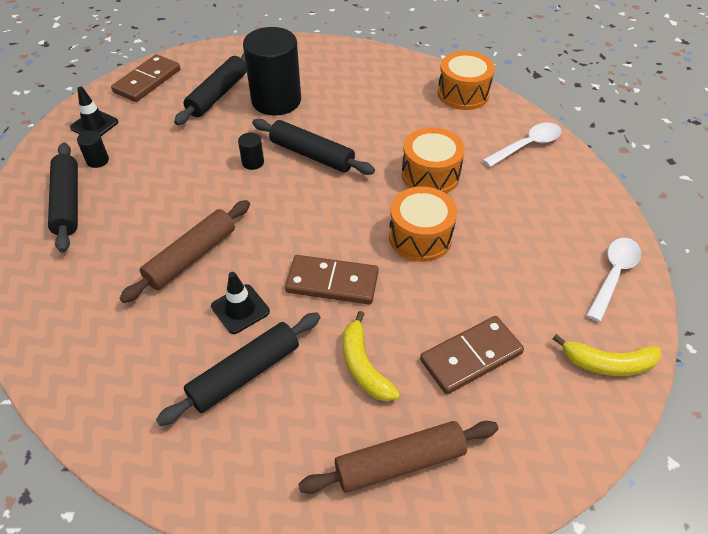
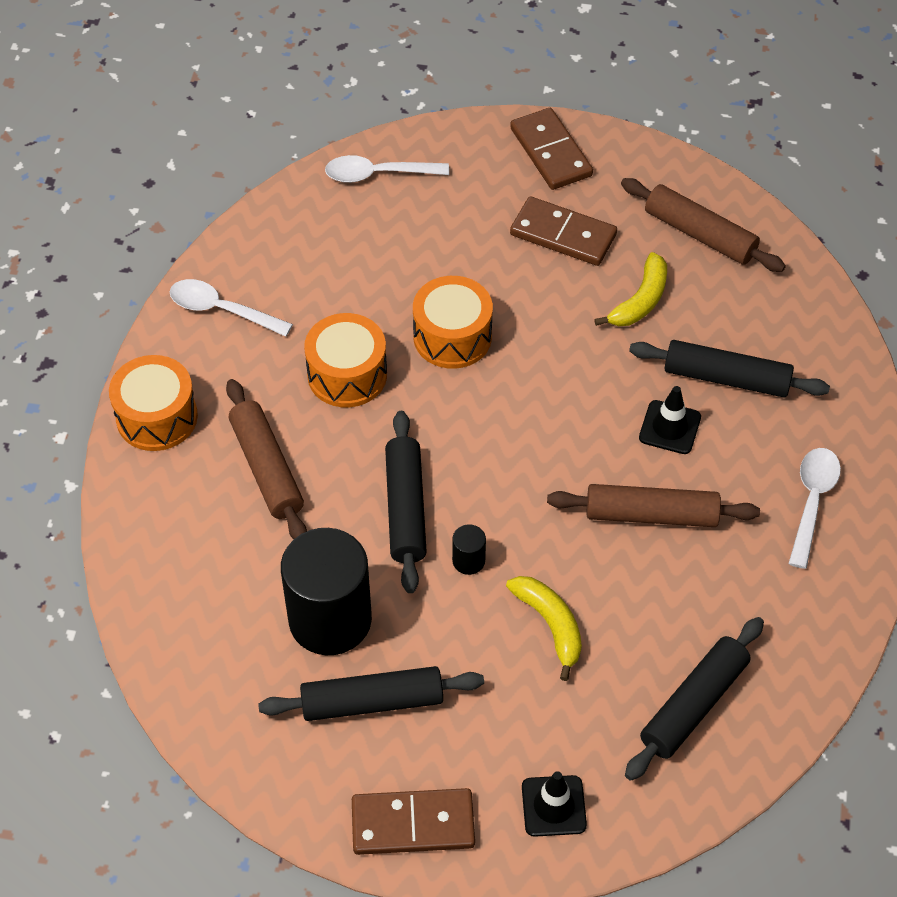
camera: 125 degrees left, 5 degrees up
(97, 160) = (607, 737): black cylinder -> none
(102, 352) = (812, 501): none -> white spoon
(332, 282) = (574, 375): brown domino -> brown domino (551, 152)
(391, 117) = (267, 468): none -> brown rolling pin
(607, 364) = (489, 147): yellow banana -> yellow banana (551, 625)

